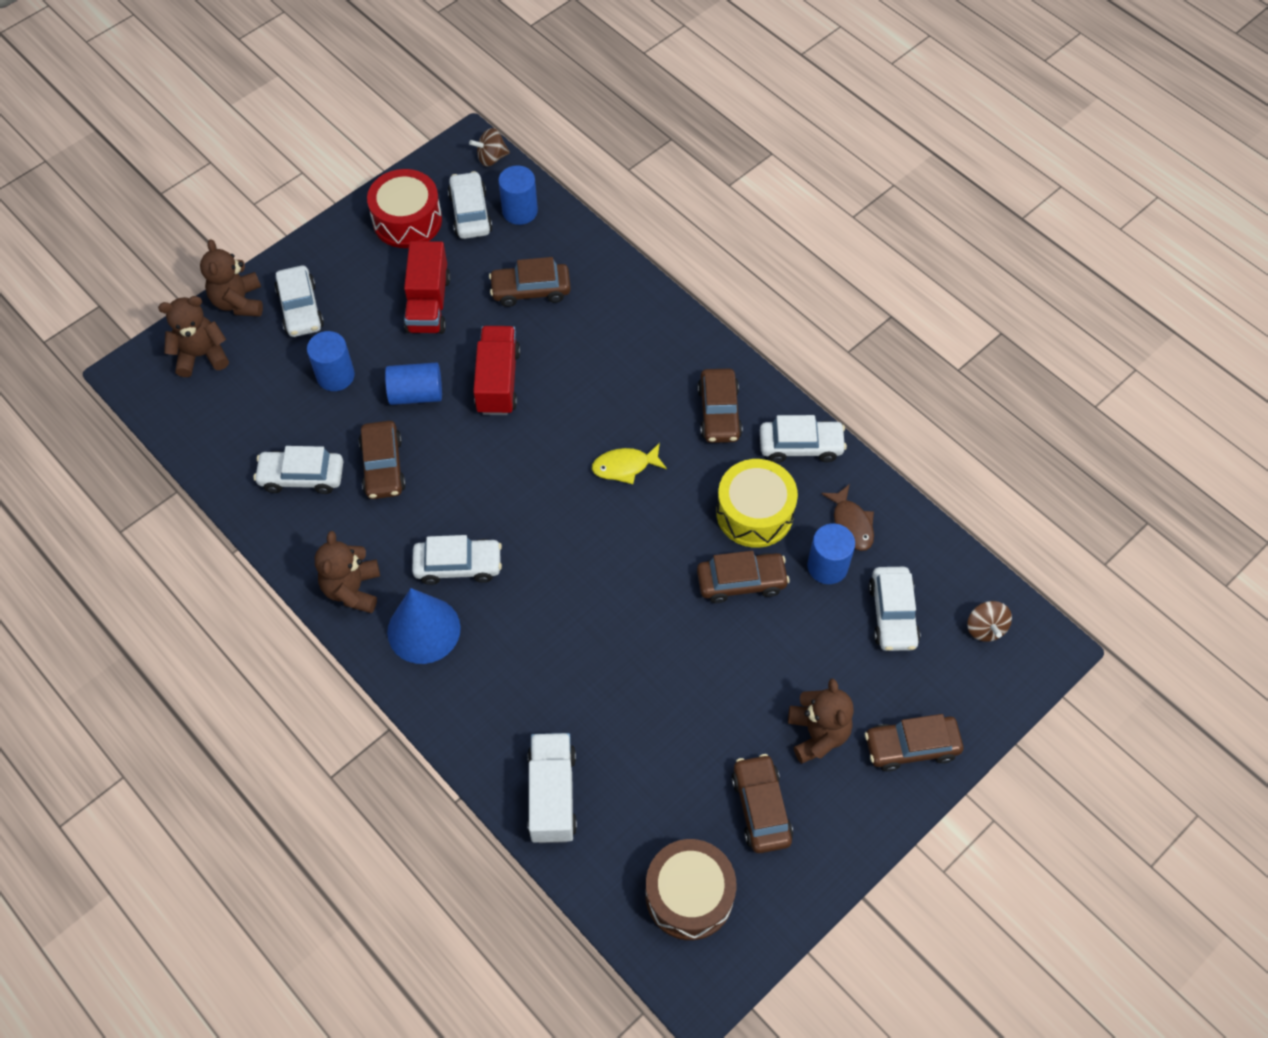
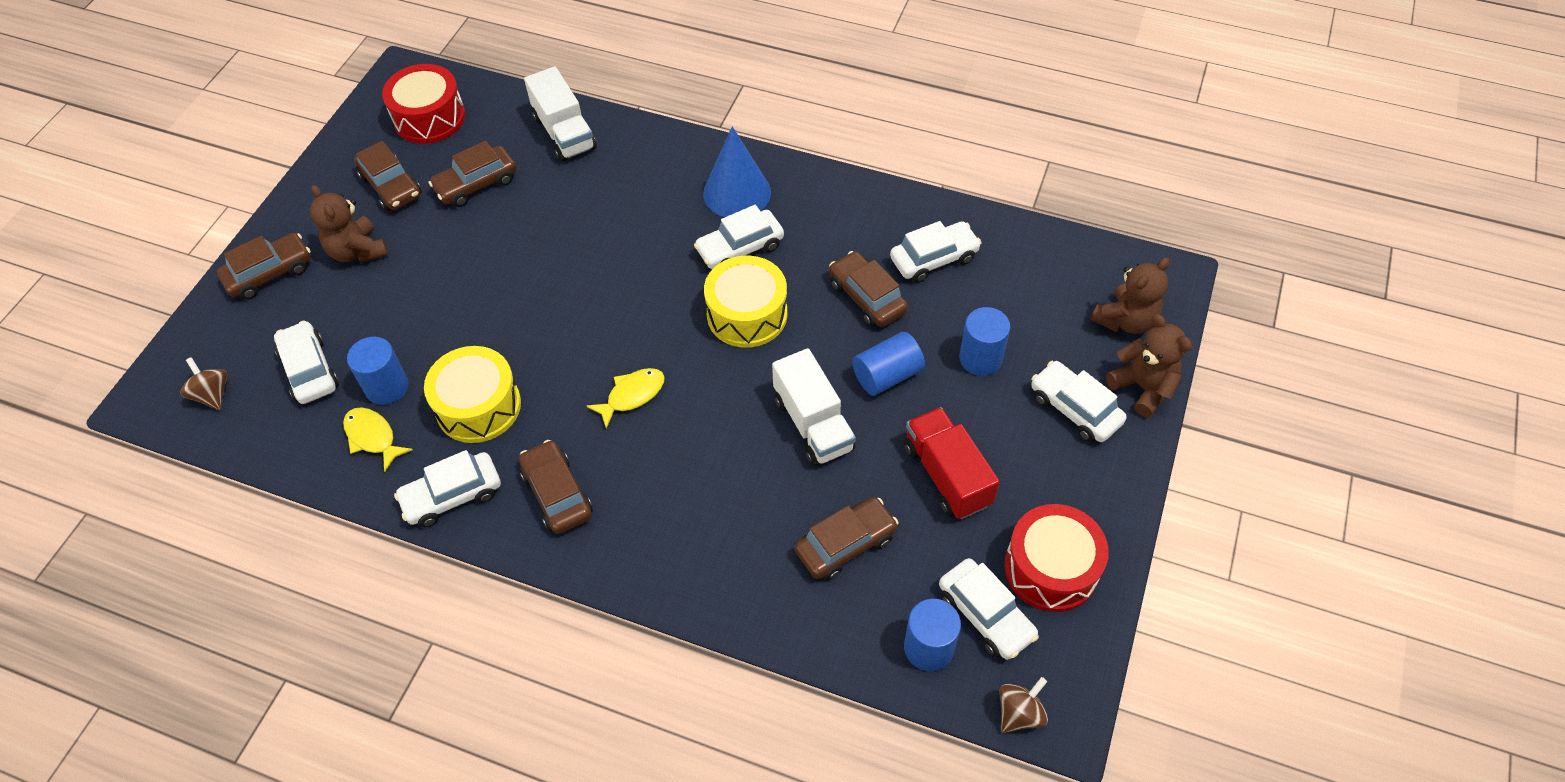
camera: 155 degrees right, 5 degrees down
(352, 589) = (818, 196): brown teddy bear -> none
(491, 497) = (747, 314): none -> yellow drum
(498, 381) = (813, 424): red truck -> white truck
(689, 895) = (429, 117): brown drum -> red drum
(741, 582) = (469, 339): brown car -> brown car (476, 184)
(851, 524) = (373, 437): brown fish -> yellow fish

